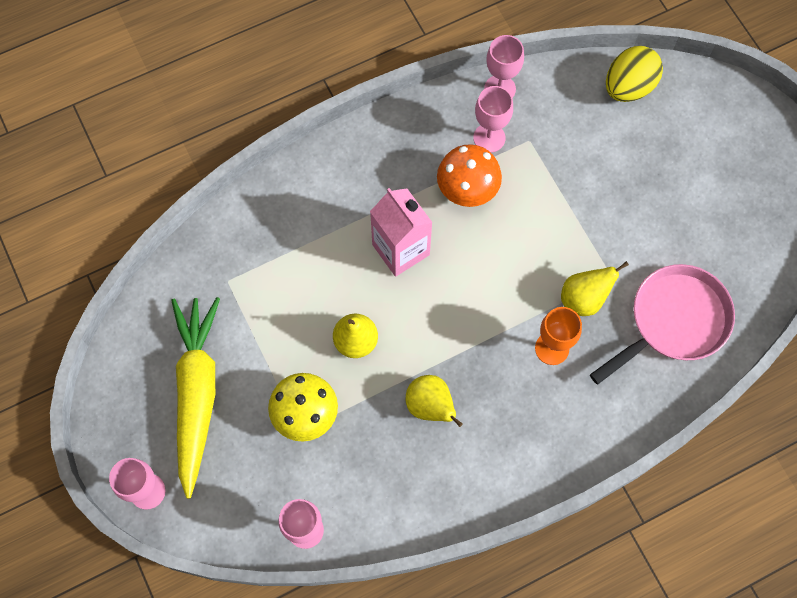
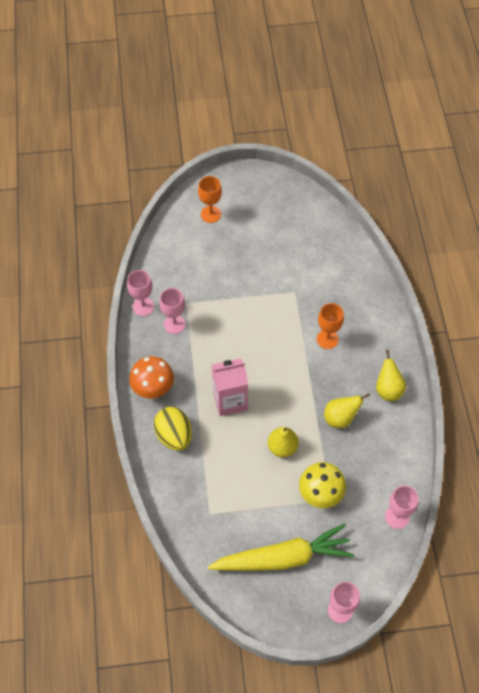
camera: 70 degrees left, 10 degrees down
(197, 394) = (283, 557): yellow carrot -> yellow carrot turned 150 degrees clockwise
(467, 189) = (204, 349): orange mushroom -> orange mushroom (153, 387)
(584, 299) = (302, 311): yellow pear -> yellow pear (388, 389)
(628, 87) = (174, 238): yellow egg -> yellow egg (174, 436)
(674, 321) = (333, 271): pink pan -> none
(692, 119) = (210, 214): none -> orange goblet

